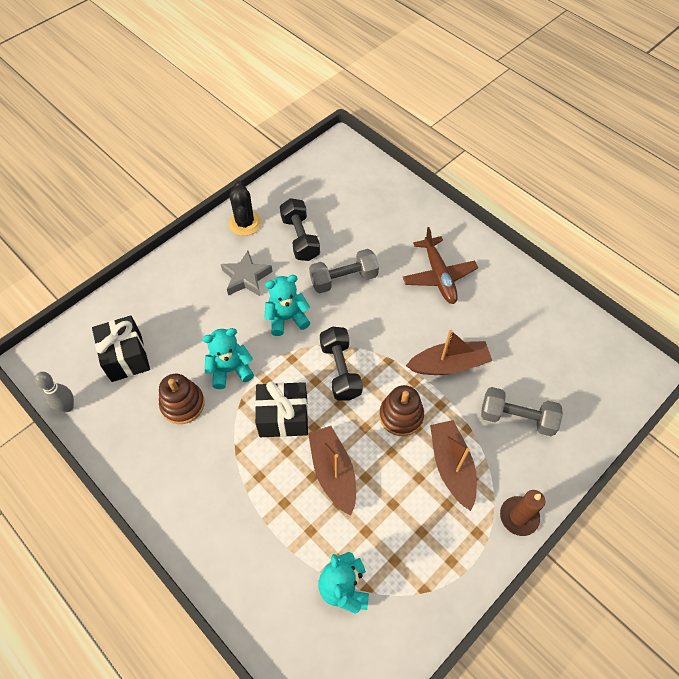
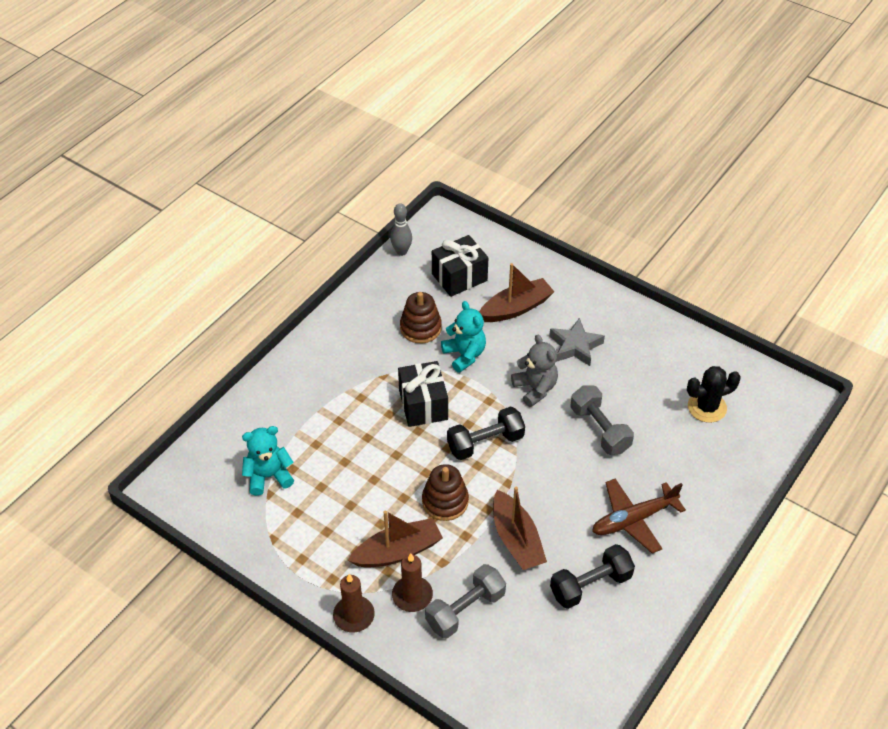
camera: 80 degrees right, 10 degrees down
(245, 223) = (646, 331): black cactus -> black cactus (707, 407)
(287, 318) = (535, 388): turquoise teddy bear -> grey teddy bear
(300, 238) = (642, 382): black dumbbell -> black dumbbell (590, 585)
(333, 472) = (374, 453): brown boat -> brown boat (516, 308)
(500, 460) = (412, 595): none -> brown candle
(517, 418) = (465, 609): grey dumbbell -> grey dumbbell turned 45 degrees clockwise

